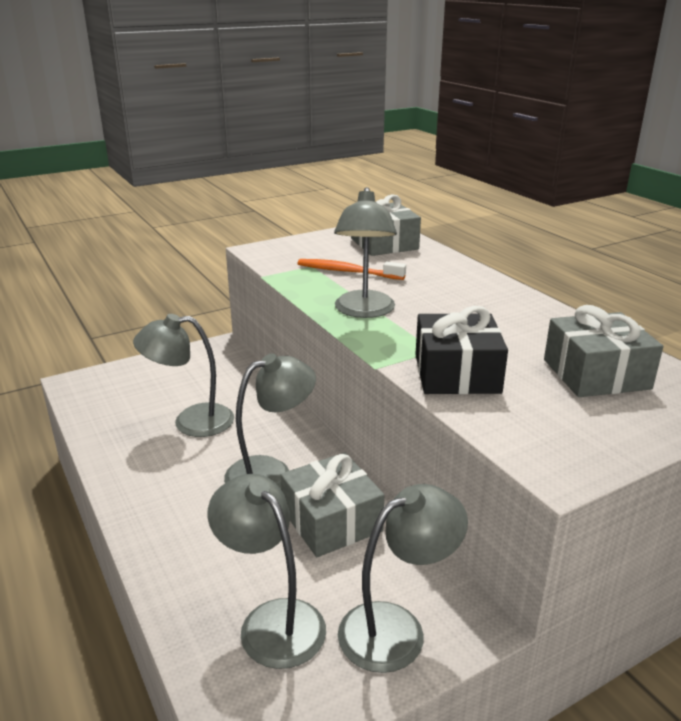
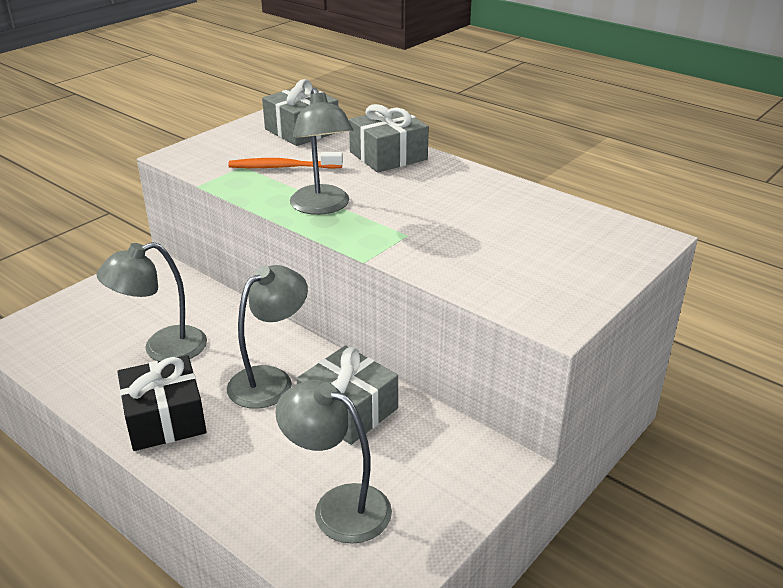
camera: 20 degrees left, 5 degrees up
(397, 628) = (445, 483): grey lamp -> none
(456, 373) = (437, 253): black gift -> black gift (165, 418)
(596, 374) = (550, 232): grey gift -> grey gift (388, 155)

